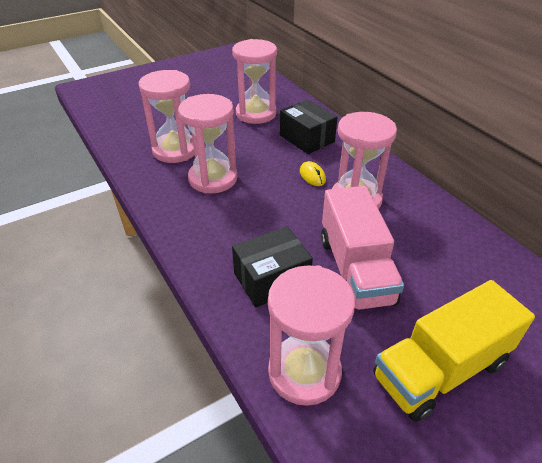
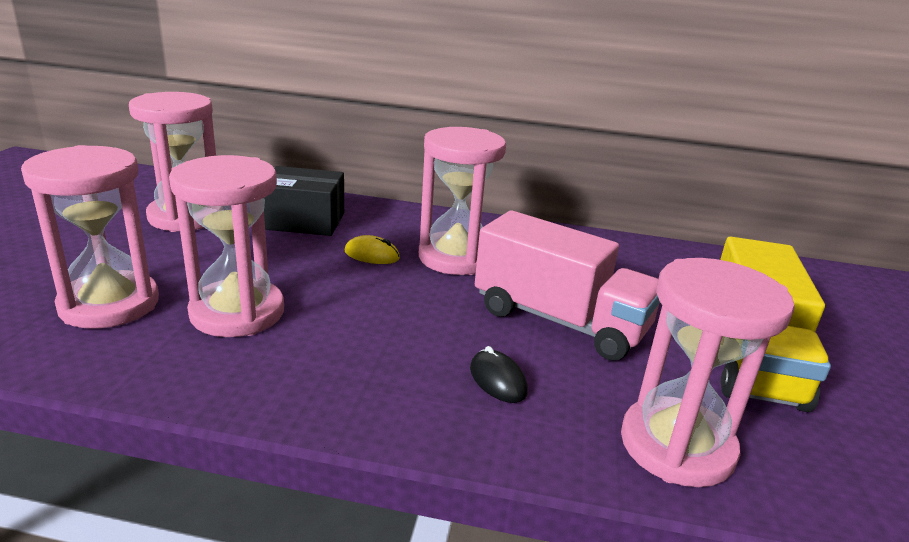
camera: 50 degrees left, 15 degrees down
(271, 279) = (497, 380): black box -> black mouse

